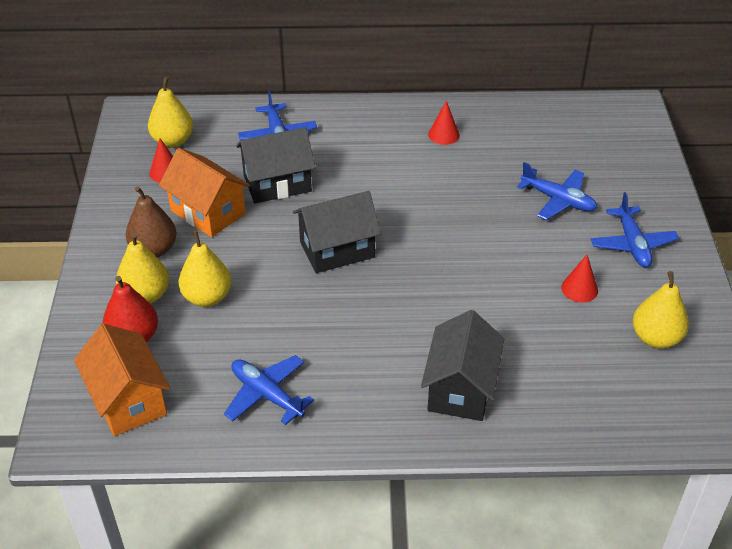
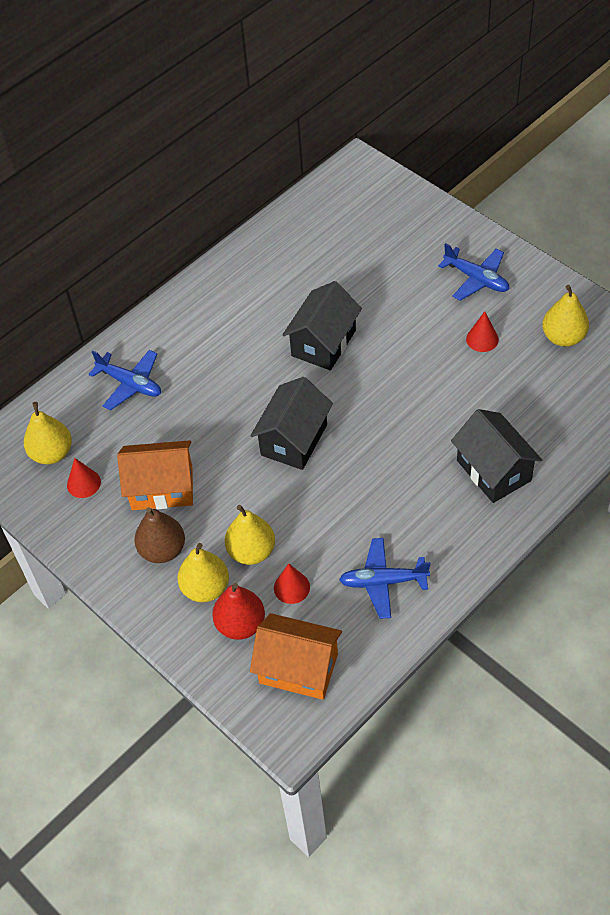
camera: 40 degrees left, 10 degrees up
(277, 183) = (183, 423): black house -> black house (324, 343)
(443, 134) = (253, 288): red cone -> red cone (291, 587)
(558, 200) = (393, 281): blue plane -> none

